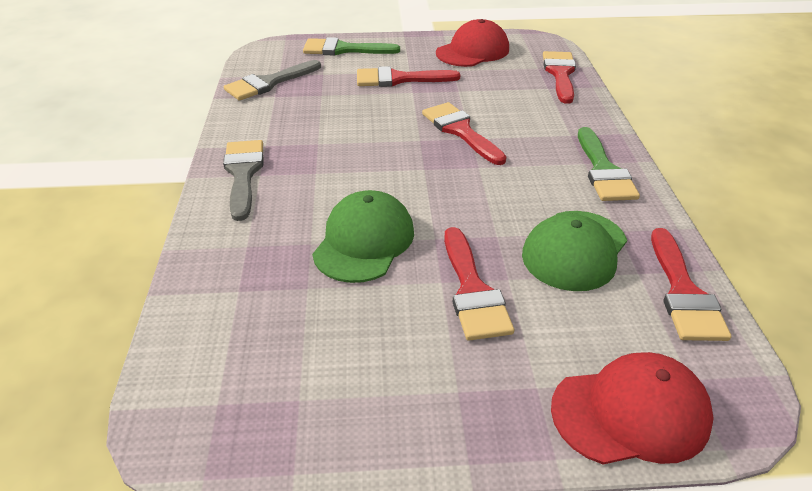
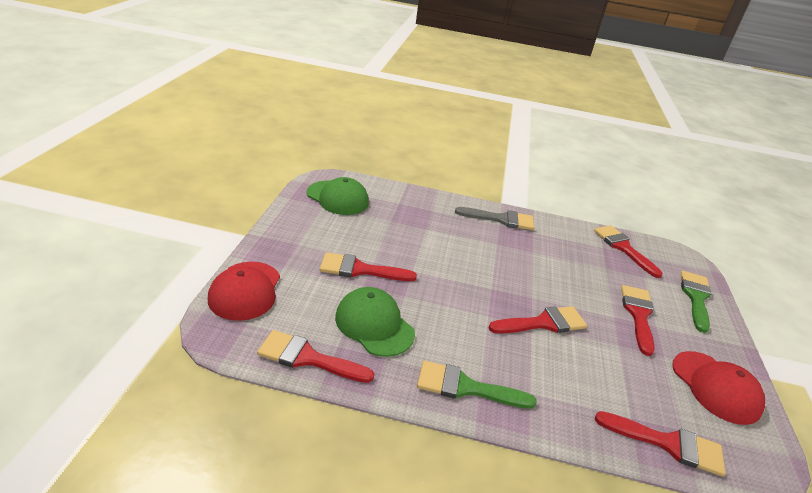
camera: 100 degrees right, 5 degrees down
(269, 83) = (623, 248): grey brush -> red brush
(364, 241) = (420, 245): green cap -> green cap (338, 198)

